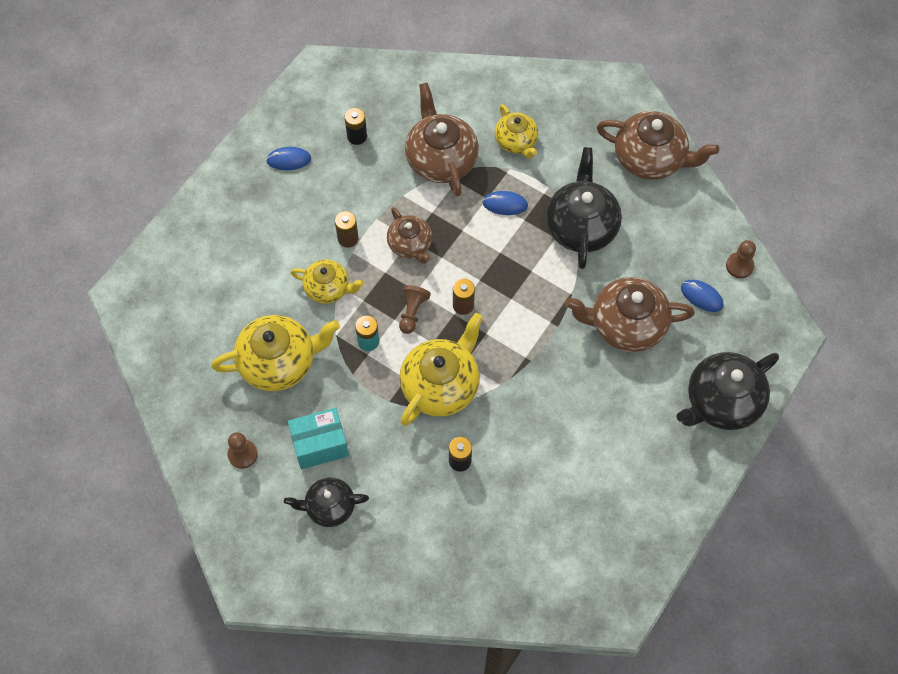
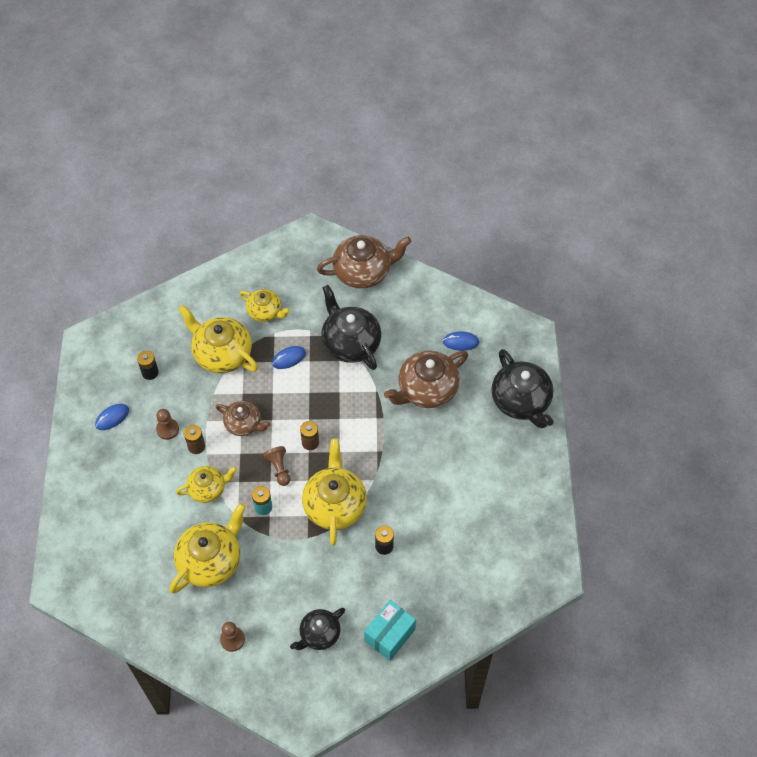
camera: 35 degrees left, 5 degrees down
(320, 445) = (282, 597): turquoise box -> turquoise box (389, 635)
(441, 159) = (222, 353): brown teapot -> yellow teapot
(721, 401) = (521, 401): black teapot -> black teapot turned 45 degrees counterclockwise
(739, 266) = (470, 308): brown pawn -> brown pawn (167, 429)

